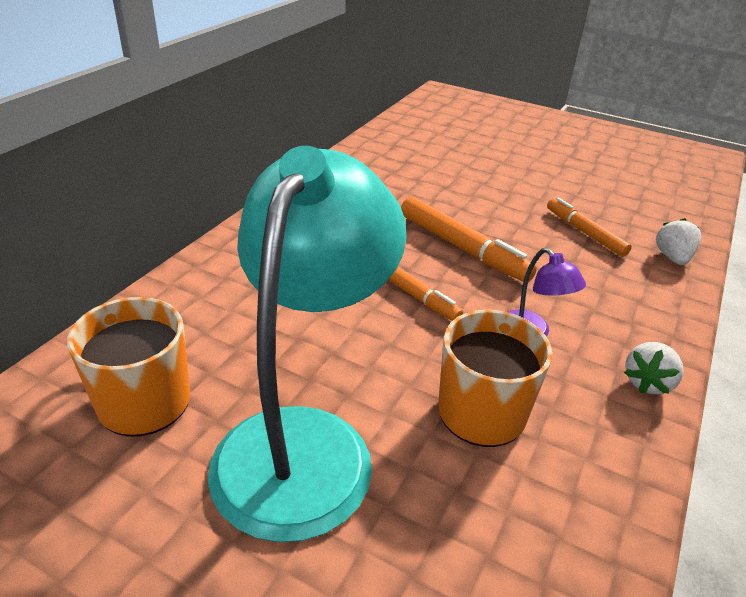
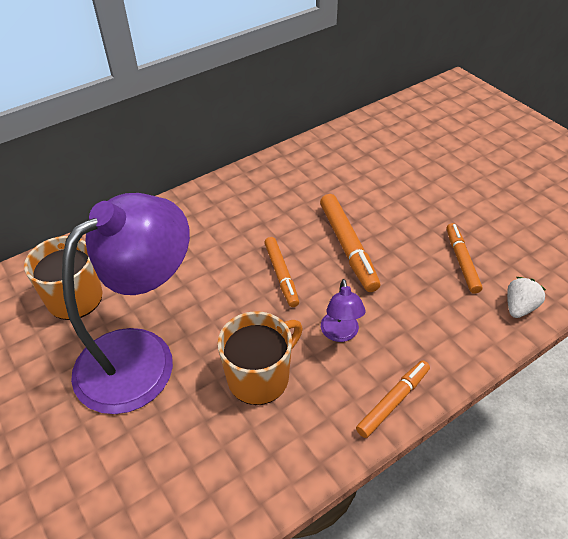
camera: 30 degrees right, 10 degrees up
(305, 442) = (141, 356): turquoise lamp -> purple lamp
(647, 382) = (393, 401): white strawberry -> orange marker

